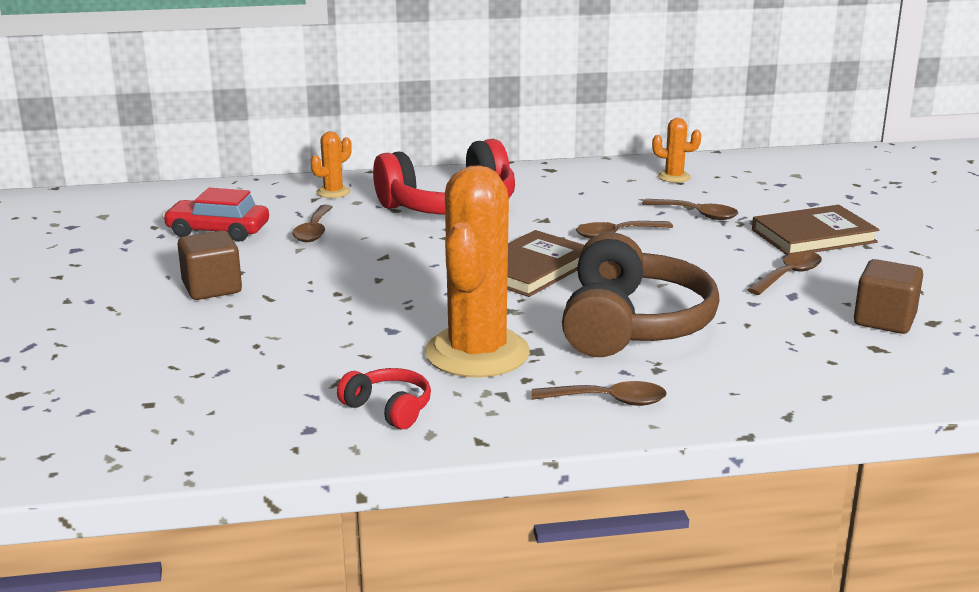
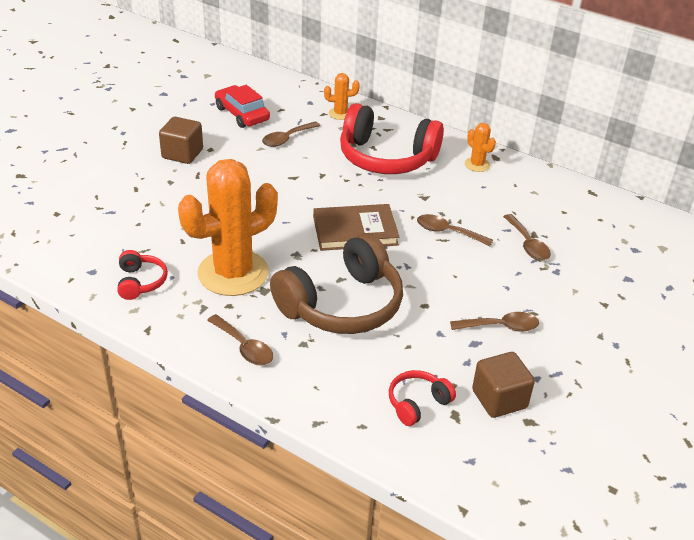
camera: 40 degrees right, 15 degrees up
(674, 177) = (567, 205): orange cactus -> orange cactus (477, 165)
(813, 236) = (576, 306): brown book -> none
(834, 356) = (417, 403): none -> red headphones

